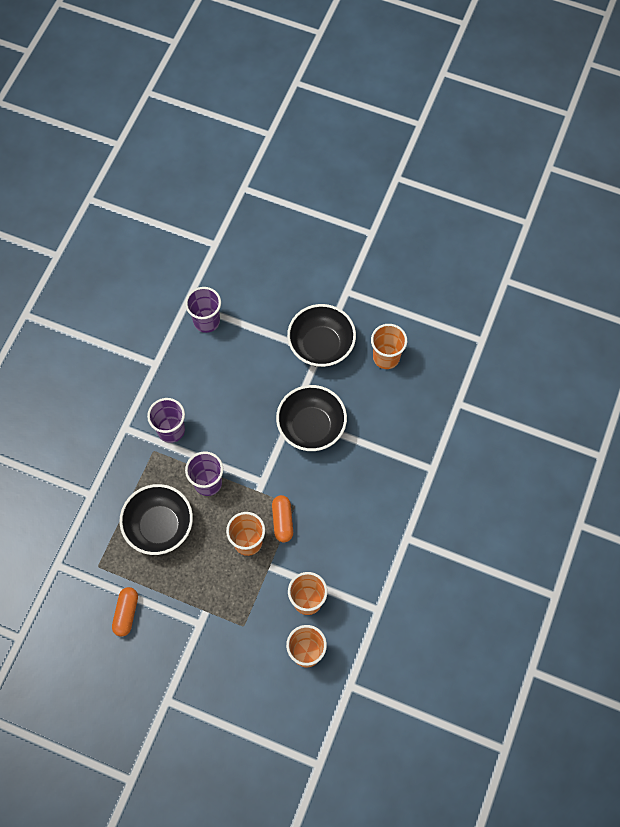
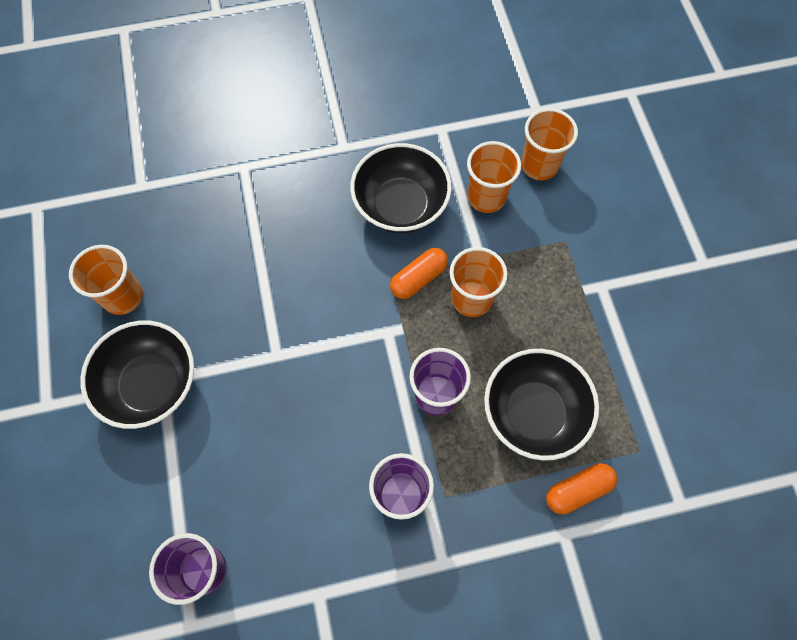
camera: 125 degrees left, 0 degrees up
(126, 613) = (660, 374): orange capsule -> orange capsule (578, 490)
(311, 427) = (277, 323): black bowl -> black bowl (400, 206)

